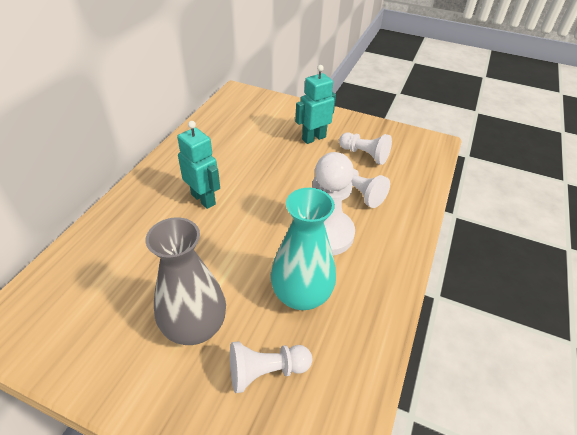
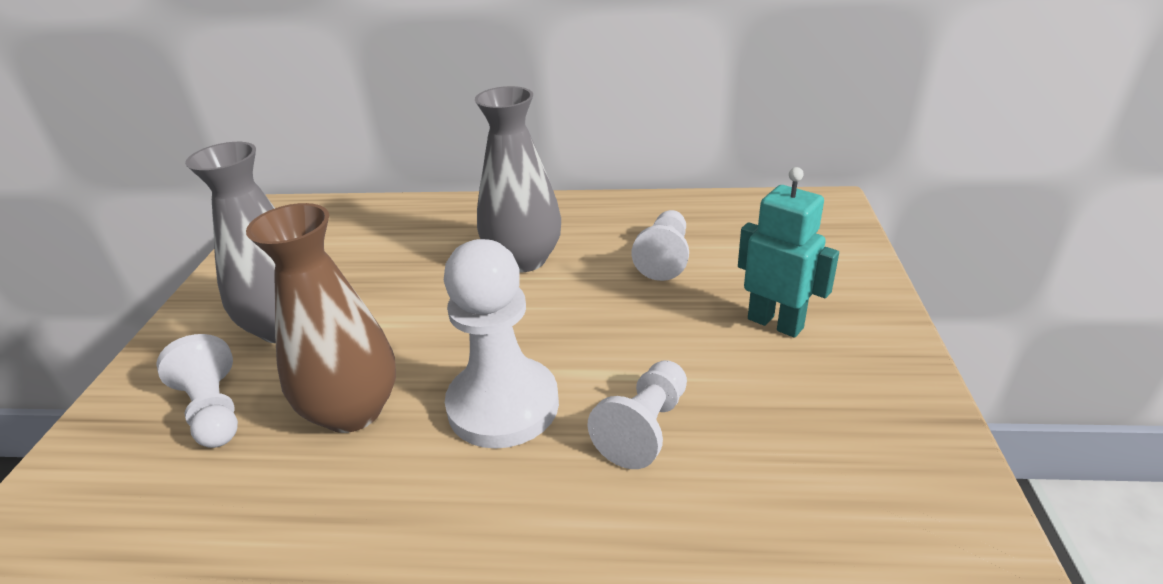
camera: 75 degrees right, 10 degrees down
(203, 199) = (523, 259): turquoise robot -> grey vase
(301, 295) = (352, 411): turquoise vase -> brown vase
(364, 155) = (785, 409): white pawn -> white pawn (664, 258)

